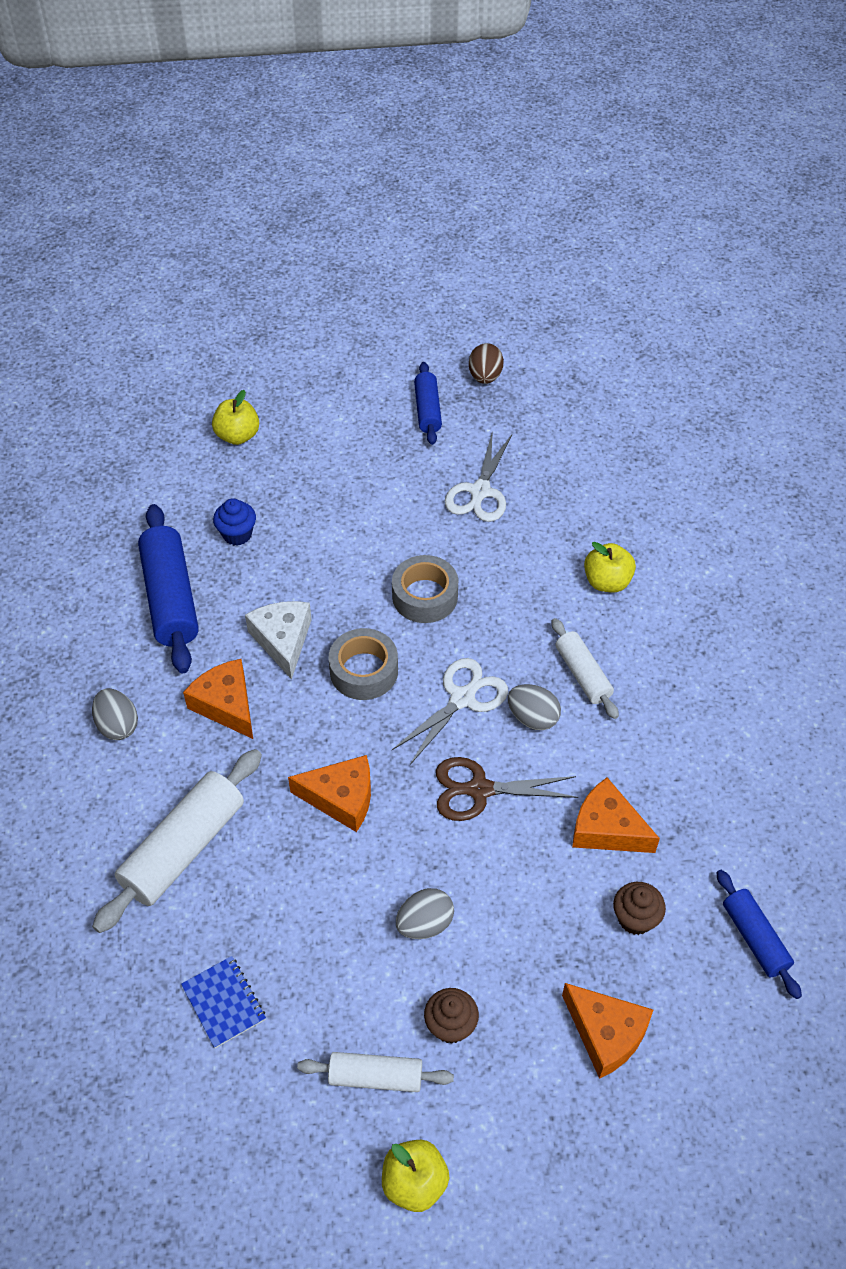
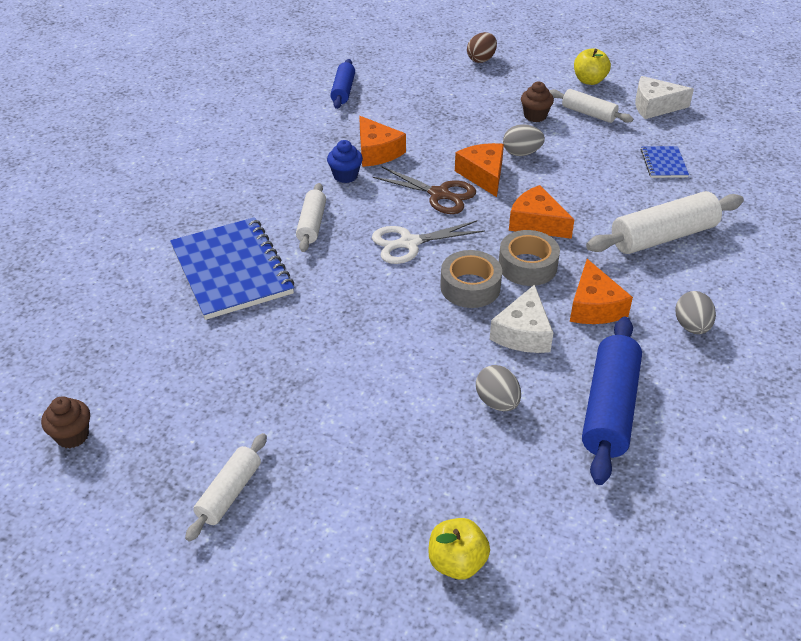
camera: 150 degrees left, 10 degrees down
(237, 534) = (516, 443): blue cupcake -> blue cupcake (345, 176)
(281, 1157) = (654, 106): none -> white cheese
(425, 596) = (382, 318): grey tape -> grey tape (527, 266)
(428, 410) = (229, 493): blue rolling pin -> white rolling pin
(480, 491) = (259, 382): white scissors -> none
(485, 377) = (133, 505): brown egg -> brown egg (481, 59)
(532, 718) = (370, 215): grey egg -> grey egg (497, 402)
(606, 1034) = (454, 89): orange cheese -> orange cheese (483, 175)
(607, 582) = (231, 270): yellow apple -> blue notebook
(635, 918) = (398, 116): brown cupcake -> brown cupcake (72, 436)

